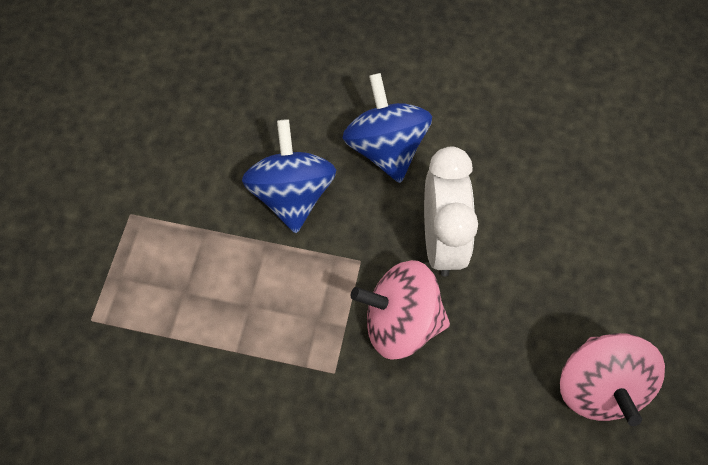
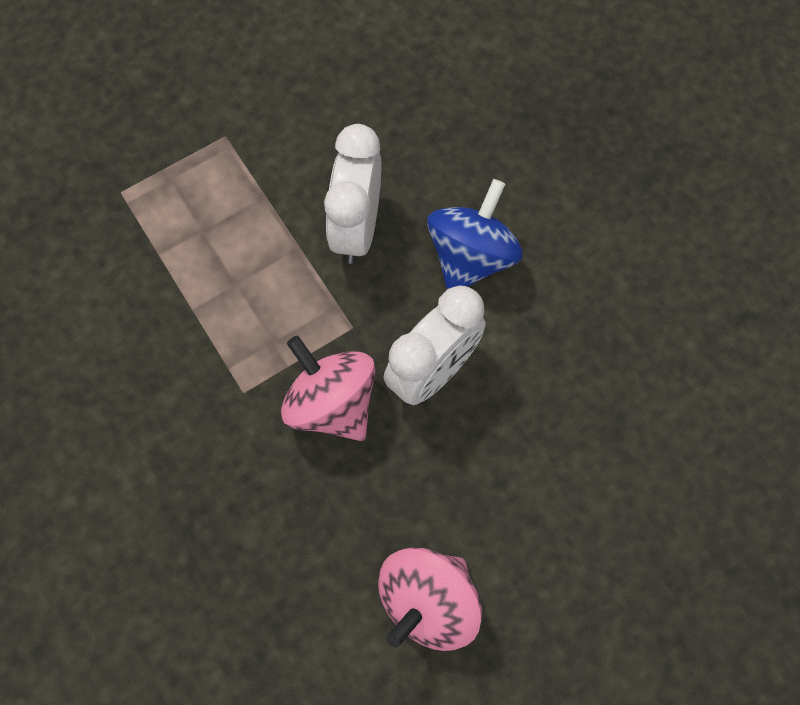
camera: 45 degrees right, 5 degrees up
(292, 194) = (357, 227): blue spinning top -> white clock

